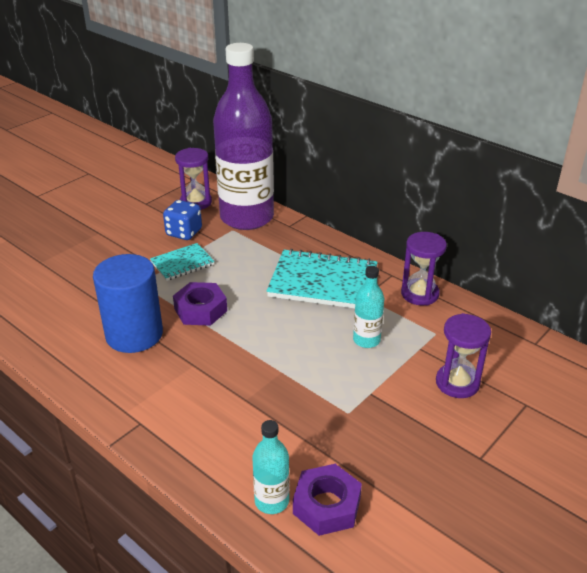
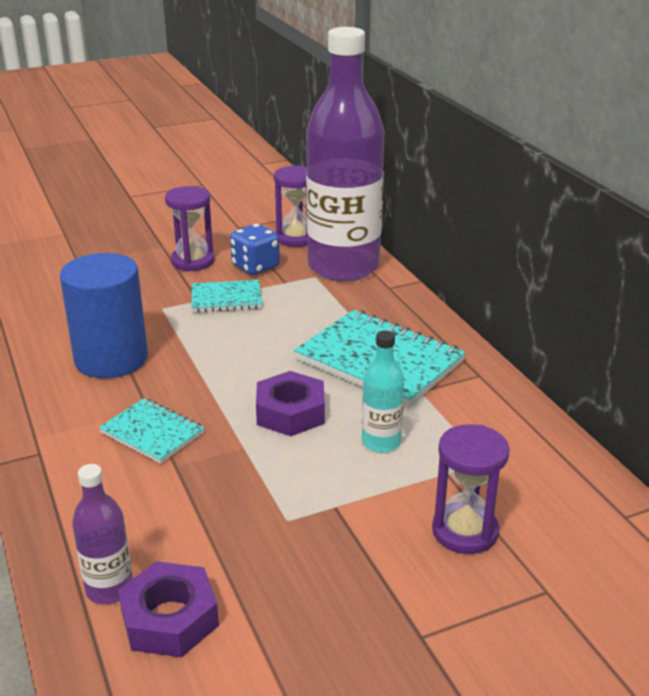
camera: 25 degrees right, 5 degrees down
(200, 310) = (205, 353): purple nut -> purple nut (290, 412)
(211, 381) = (152, 433): none -> turquoise notebook
(271, 501) = (109, 589): turquoise bottle -> purple bottle
(419, 294) = (500, 407): purple hourglass -> purple hourglass (192, 261)

